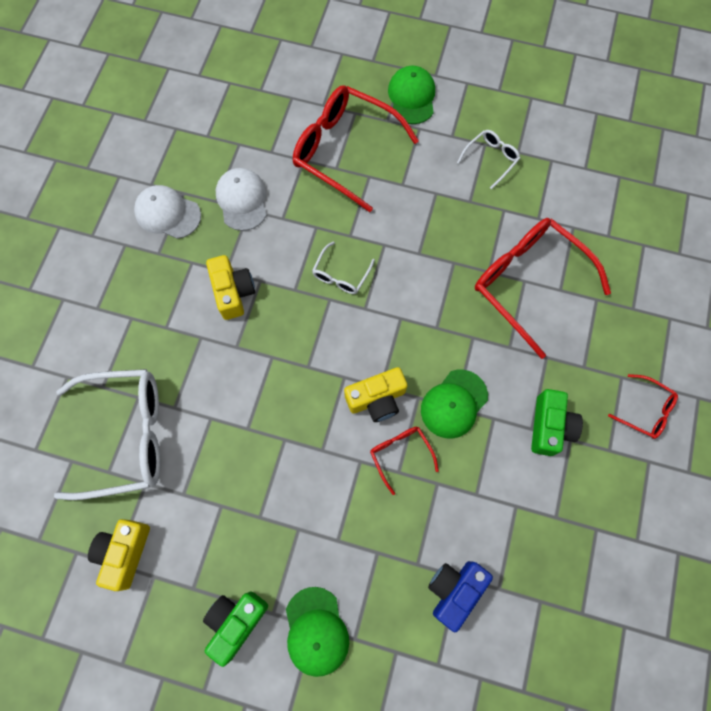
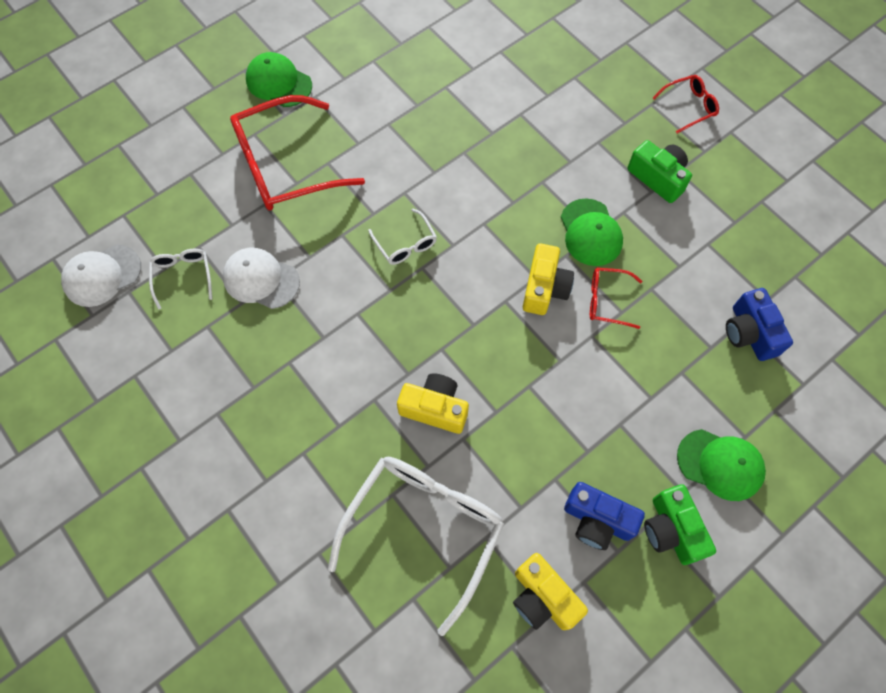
camera: 55 degrees left, 5 degrees down
(167, 213) = (217, 353): white cap -> white cap (102, 275)
(208, 558) = (597, 520): none -> blue camera
(233, 292) = (350, 344): yellow camera -> yellow camera (435, 408)
(491, 159) = (391, 66): white glasses -> white glasses (183, 276)
(529, 283) = (525, 112): red glasses -> none

